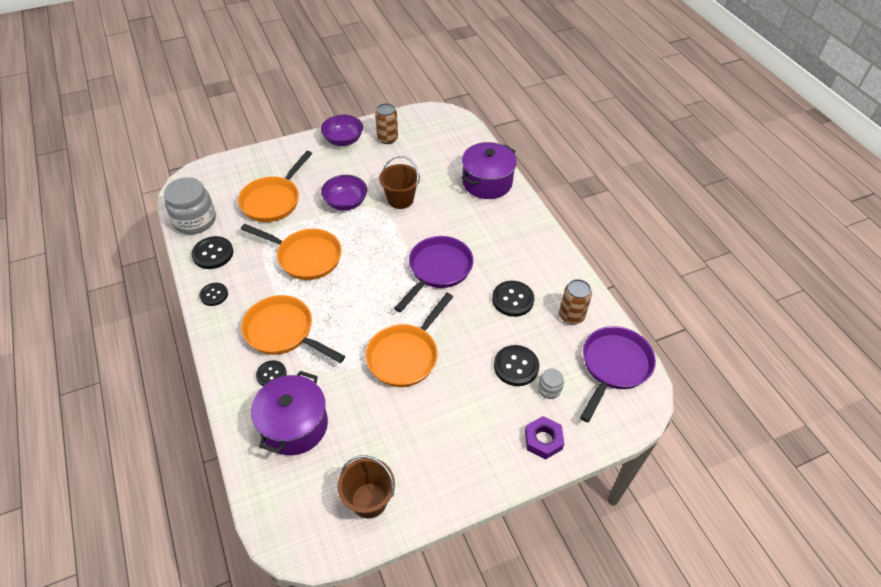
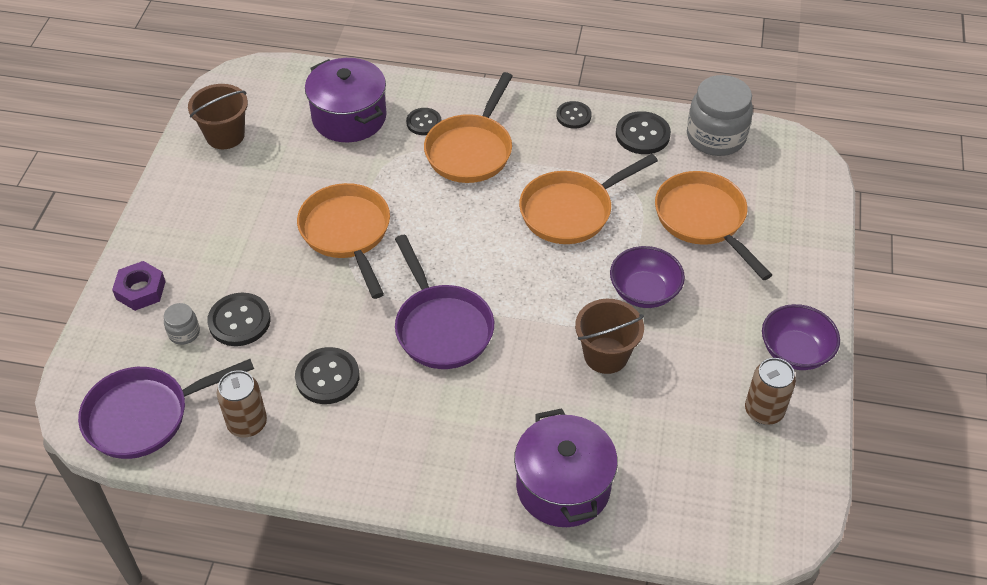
camera: 125 degrees right, 0 degrees up
(283, 332) = (471, 150): orange pan -> orange pan turned 135 degrees clockwise
(614, 366) = (145, 416): purple pan -> purple pan turned 90 degrees clockwise

